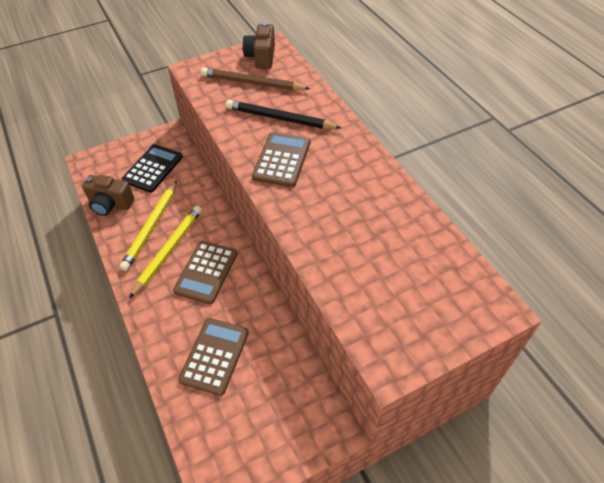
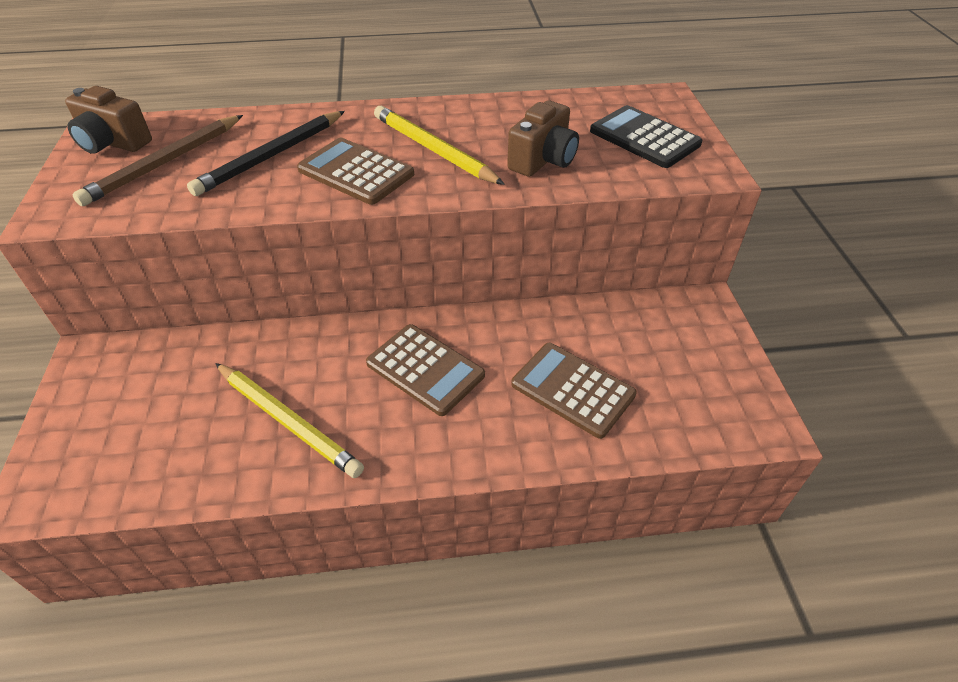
camera: 70 degrees left, 5 degrees down
(110, 204) = (186, 475): brown camera -> brown camera (543, 160)
(153, 168) = (151, 395): black calculator -> black calculator (644, 138)
(168, 250) = (354, 407): yellow pencil -> yellow pencil (433, 150)

